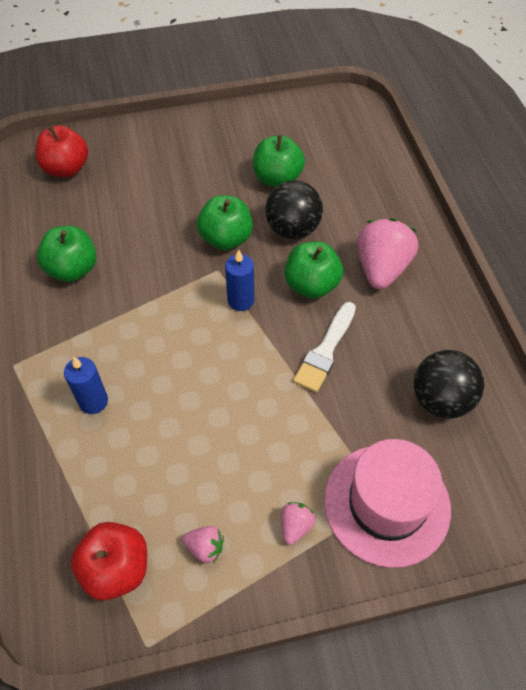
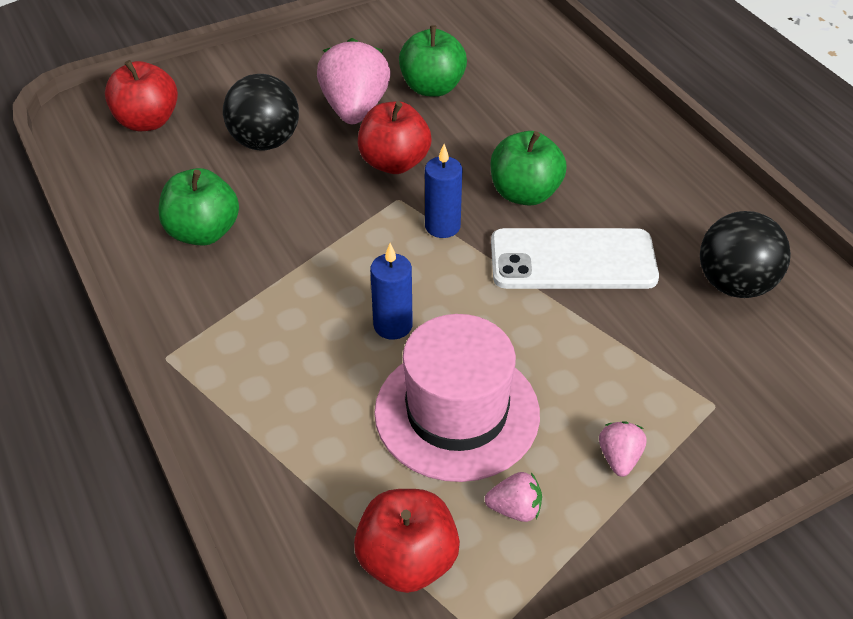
camera: 15 degrees left, 10 degrees down
(93, 401) = (295, 376): blue candle -> blue candle (393, 325)
(226, 239) = (394, 163): green apple -> red apple
(292, 229) = (475, 138): black ball -> black ball (265, 142)
(325, 350) = (573, 260): white brush -> white phone
(381, 269) = (603, 161): pink strawberry -> pink strawberry (355, 109)
(387, 504) = (720, 408): pink hat -> pink hat (457, 412)

